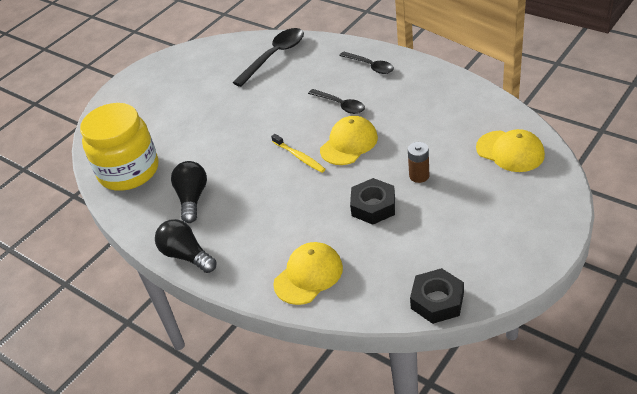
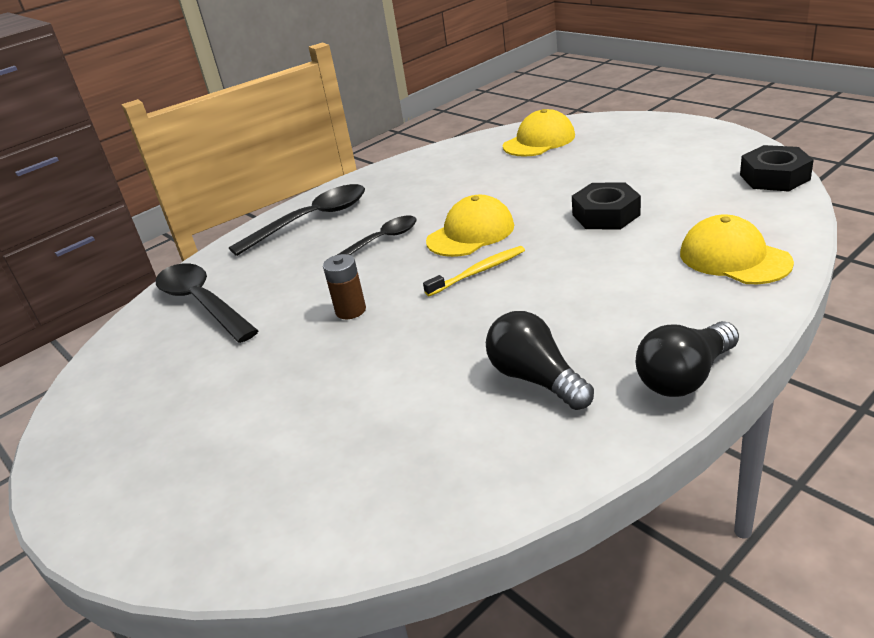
camera: 80 degrees left, 10 degrees down
(129, 171) = (413, 480): yellow jar -> none
(192, 198) = (536, 379): black light bulb -> black light bulb turned 45 degrees clockwise
(349, 143) = (470, 233): yellow cap -> yellow cap turned 90 degrees clockwise
(370, 66) = (311, 220): black spoon -> black spoon, size x1.57
(419, 176) = (558, 187): brown battery -> brown battery (350, 310)

